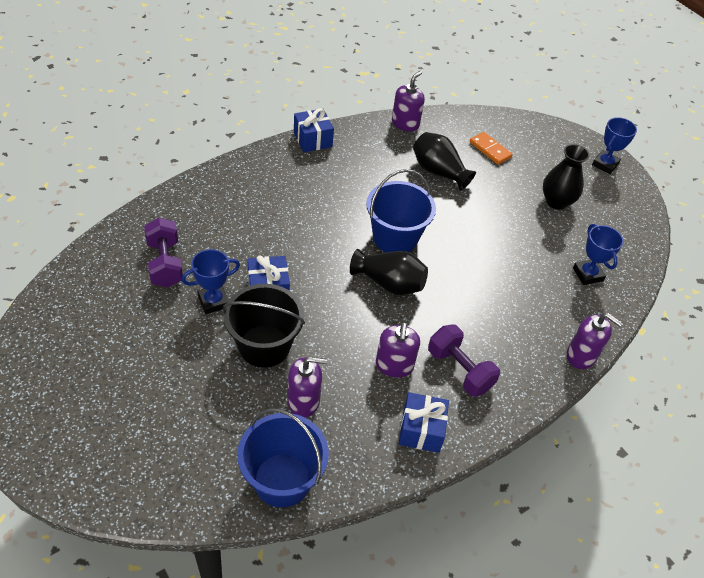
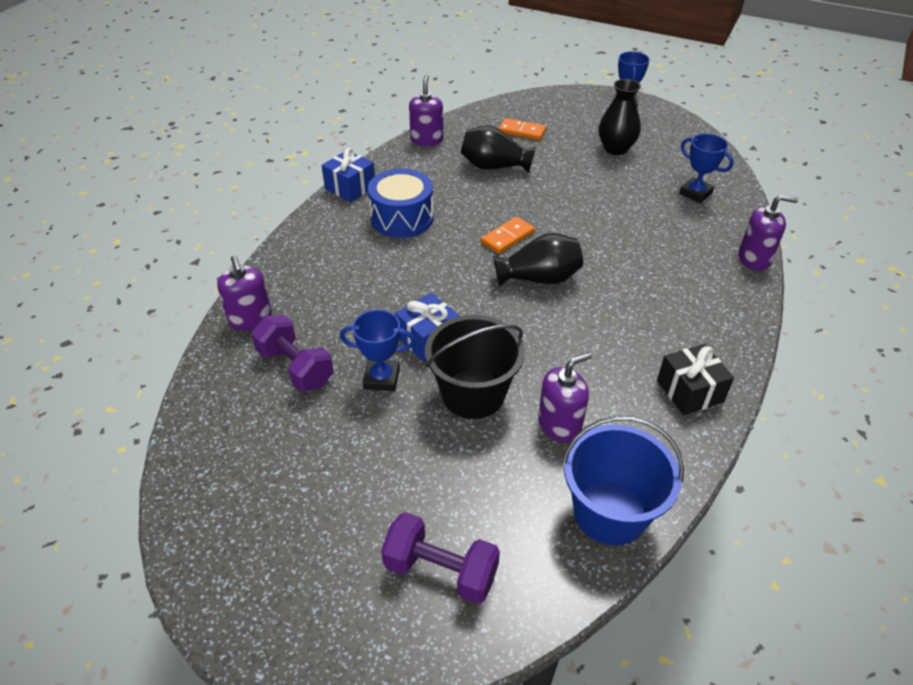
camera: 25 degrees left, 5 degrees down
(213, 301) = (381, 378): blue trophy -> blue trophy turned 60 degrees clockwise
(329, 183) = (402, 218): none -> blue drum
(394, 365) = (612, 347): purple soap dispenser -> purple soap dispenser (250, 319)
(395, 237) = (507, 237): blue bucket -> orange domino
(421, 430) = (689, 391): blue gift -> black gift
(459, 370) = (671, 321): purple dumbbell -> purple dumbbell (441, 570)

